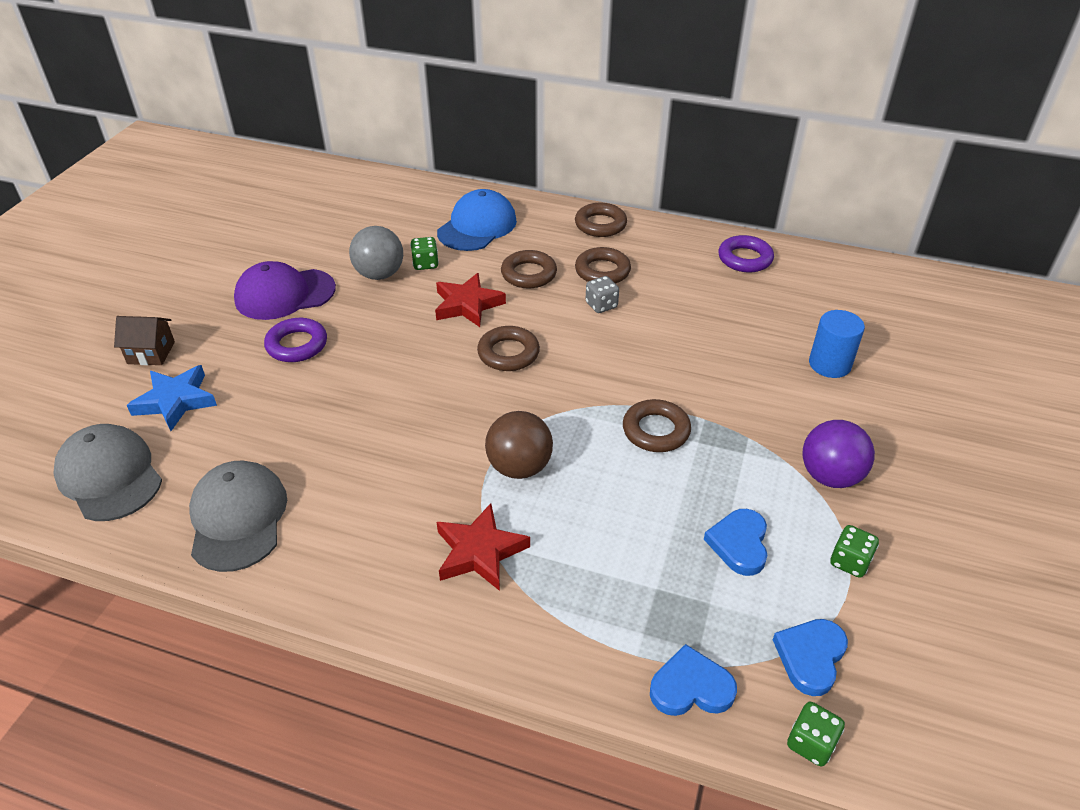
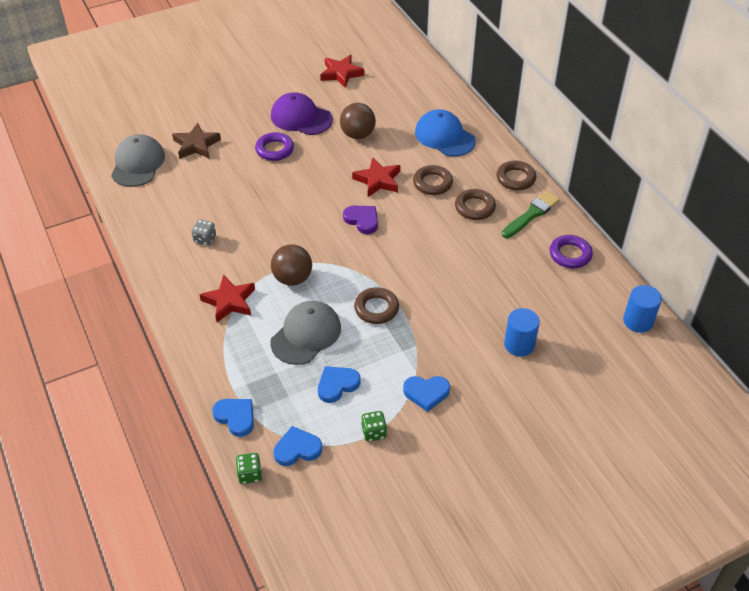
camera: 45 degrees right, 5 degrees up
(151, 353) = (212, 113): brown house -> none
(175, 401) = (196, 145): blue star -> brown star
(238, 518) = (161, 217): grey cap -> grey cap (306, 334)
(274, 227) = (341, 74): none -> red star
(379, 274) = (358, 135): grey ball -> brown ball
(425, 264) = (388, 143): green dice -> none
(477, 226) = (444, 136): blue cap -> blue cap turned 120 degrees counterclockwise
(508, 353) = (362, 220): brown ring -> purple heart
(601, 305) = (445, 226): grey dice -> grey dice (205, 239)
(661, 246) = (531, 214): none -> green brush
(830, 476) = (426, 393): purple ball -> blue heart
(879, 276) = (638, 321): none -> blue cylinder

